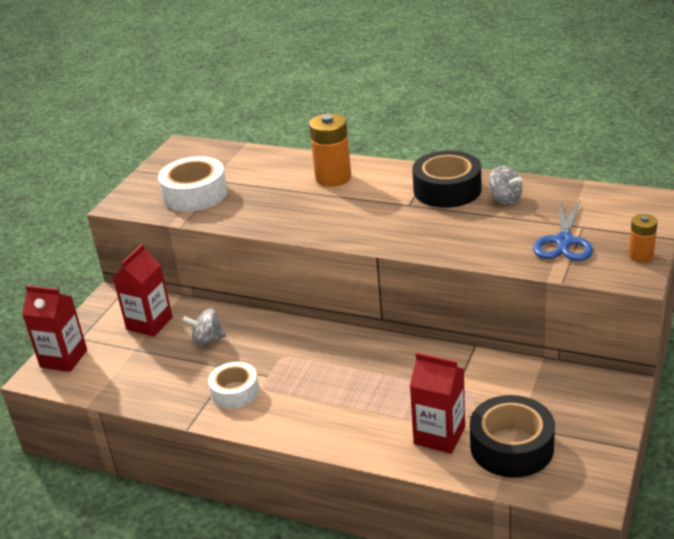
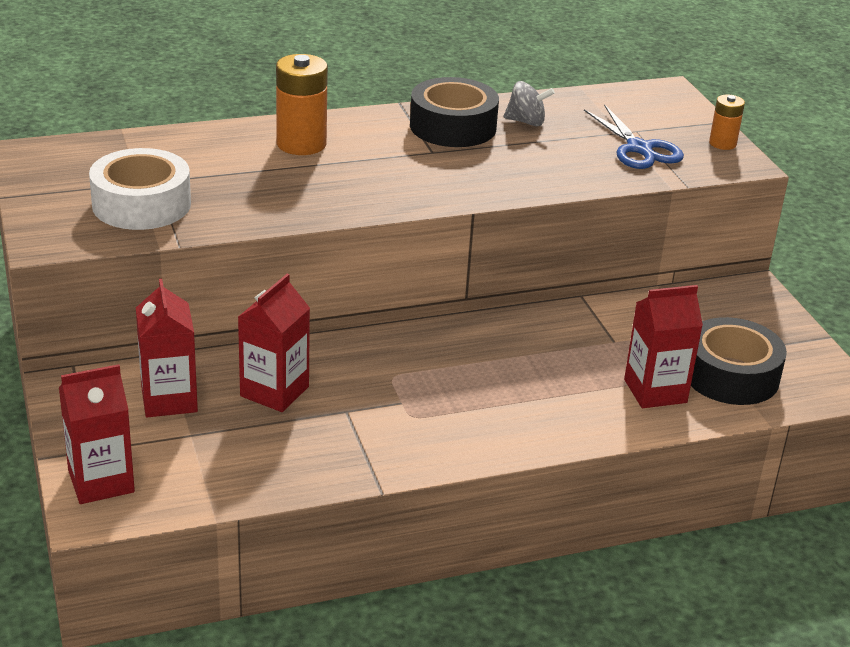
camera: 45 degrees left, 0 degrees up
(207, 340) = (274, 391): grey spinning top -> red carton
(235, 392) = (386, 432): white tape -> none

